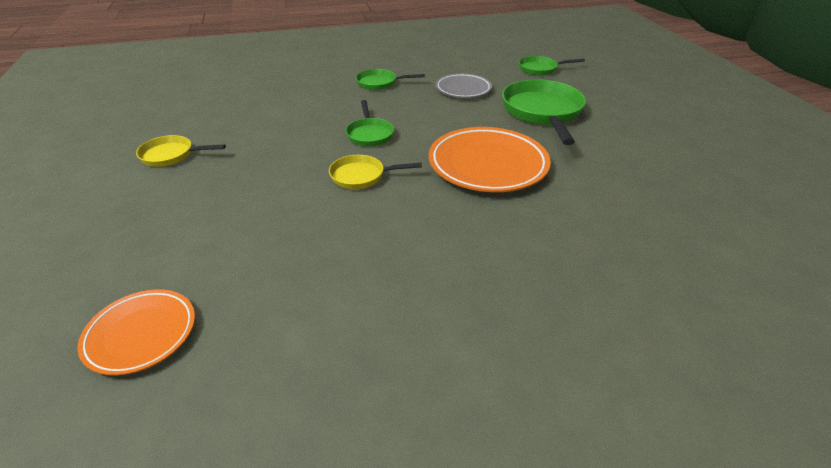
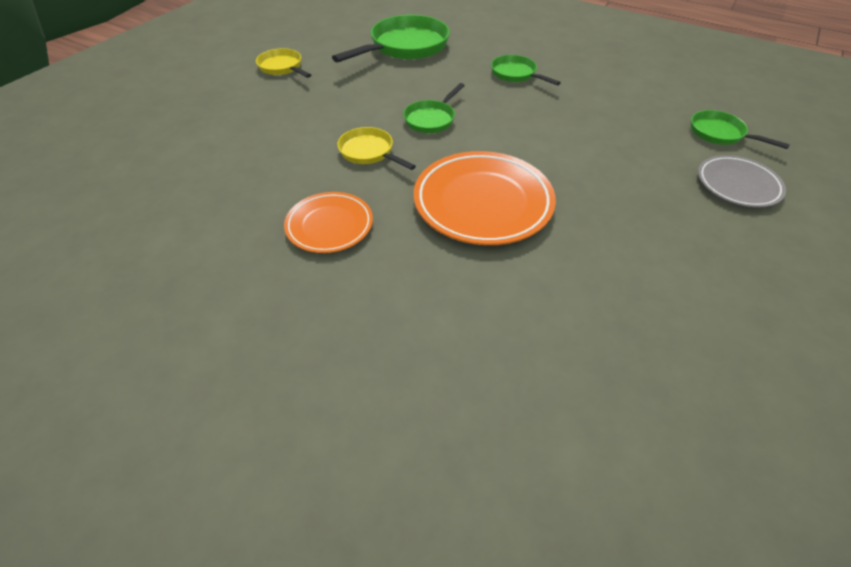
camera: 45 degrees right, 10 degrees up
(141, 334) = (110, 180): orange plate -> orange plate (329, 226)
(463, 89) = (587, 116): grey plate -> grey plate (737, 185)
(542, 112) = (632, 183): green pan -> green pan (405, 47)

